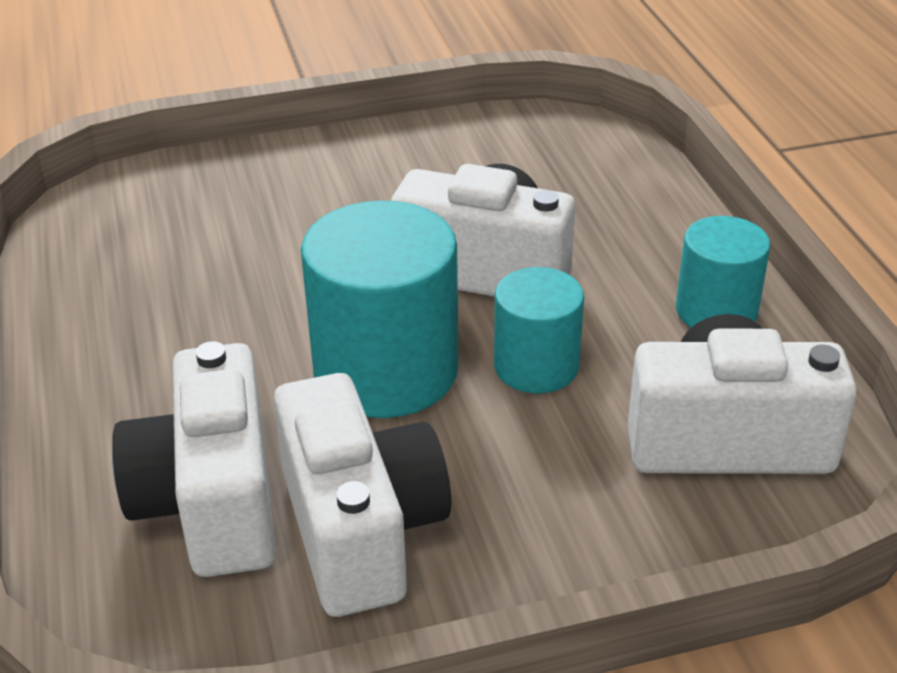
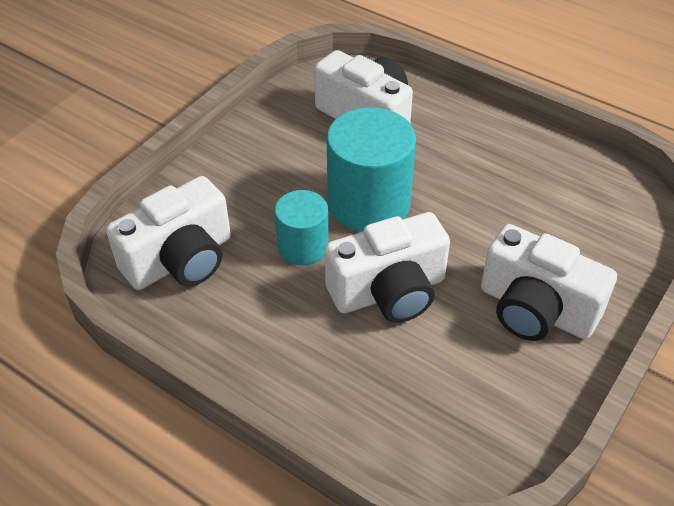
camera: 140 degrees right, 10 degrees up
(360, 529) = (300, 137): white camera -> white camera (535, 309)
(716, 311) = (238, 340): turquoise cylinder -> none

